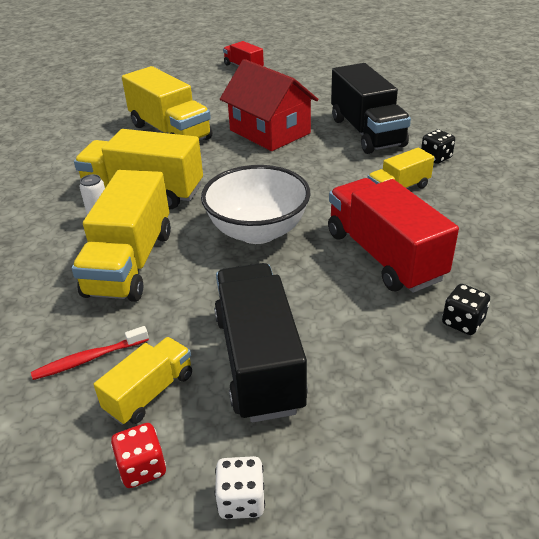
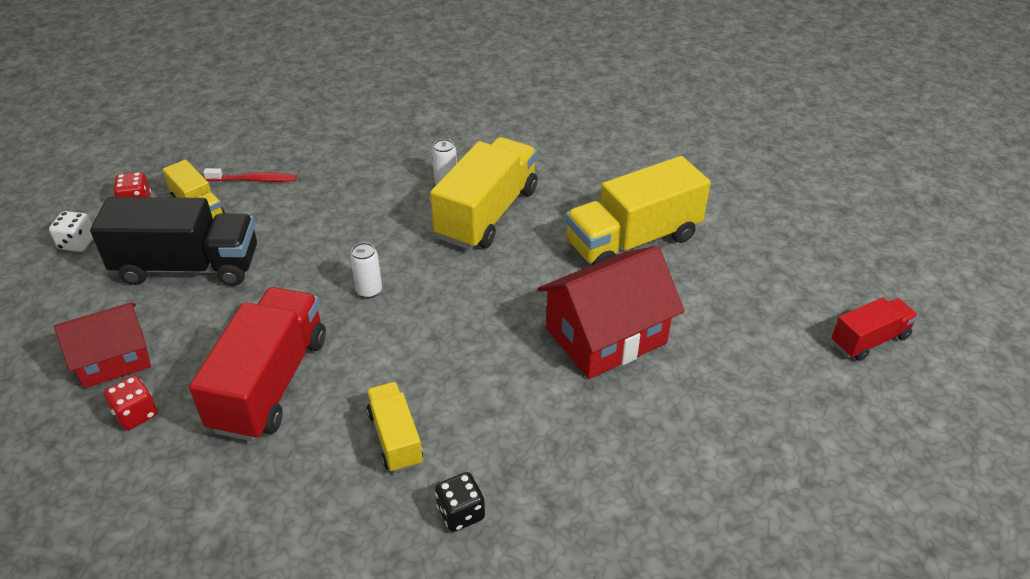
camera: 100 degrees right, 5 degrees up
(89, 359) = (254, 180): red toothbrush -> red toothbrush turned 105 degrees clockwise
(130, 263) = (363, 202): yellow truck -> none
(257, 231) = (369, 290): white bowl -> white can
(366, 132) = (572, 449): black truck -> none
(384, 255) = (270, 383): red truck -> red truck turned 60 degrees counterclockwise
(413, 366) = (114, 359): none -> red house
(462, 322) = (136, 414): black dice -> red dice

